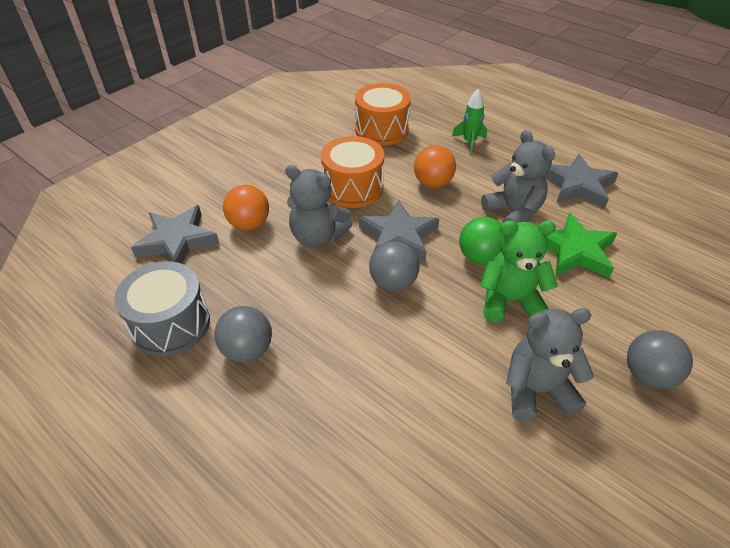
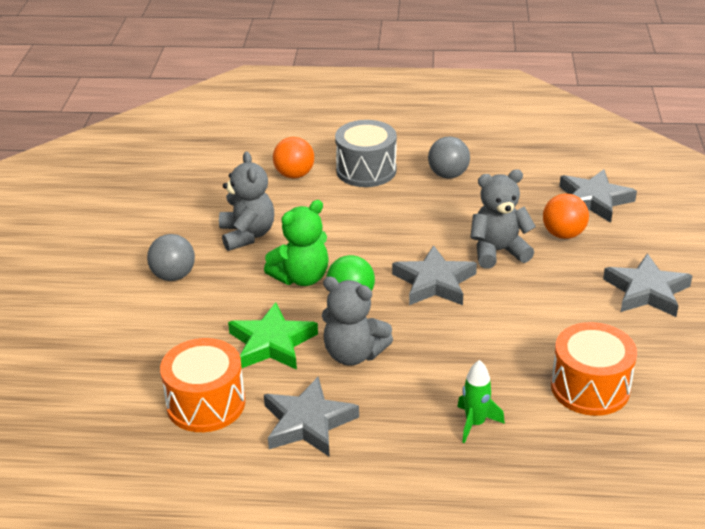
camera: 145 degrees right, 10 degrees down
(171, 324) = (513, 164): grey drum -> grey drum (366, 170)
(266, 159) = (646, 291): none -> grey star
(353, 188) = (526, 304): orange drum -> orange drum (206, 404)
(393, 283) = (400, 249): grey ball -> none
(432, 183) = (459, 347): orange ball -> orange ball (294, 175)
(536, 390) = (247, 235): grey teddy bear -> grey teddy bear turned 60 degrees counterclockwise

